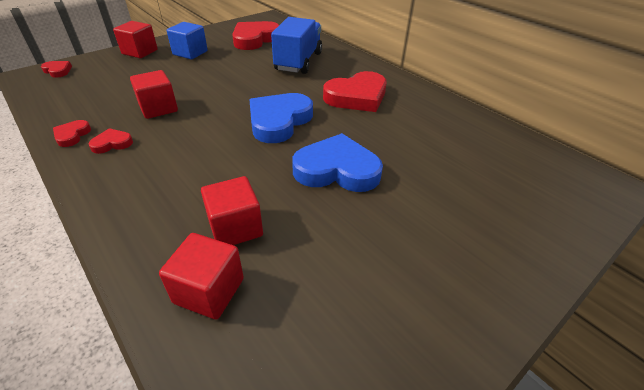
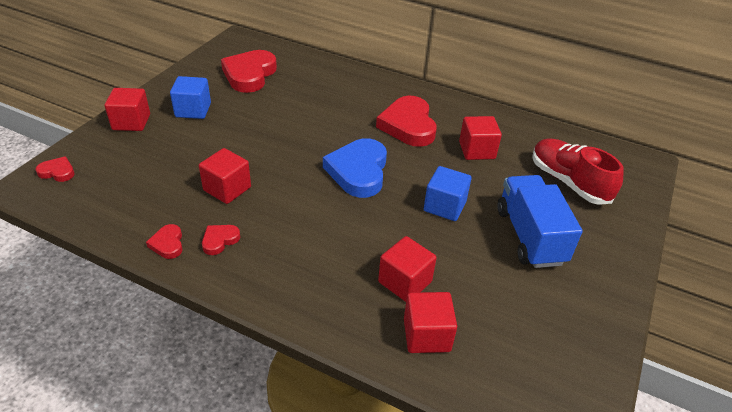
camera: 25 degrees left, 0 degrees up
(298, 61) = (321, 95): blue truck -> blue truck (530, 236)
(337, 170) = (444, 206): blue heart -> blue cube
(357, 97) = (408, 125): red heart -> red heart turned 135 degrees clockwise
(410, 130) = (477, 150): none -> red cube
(496, 182) = (568, 182): none -> red shoe

